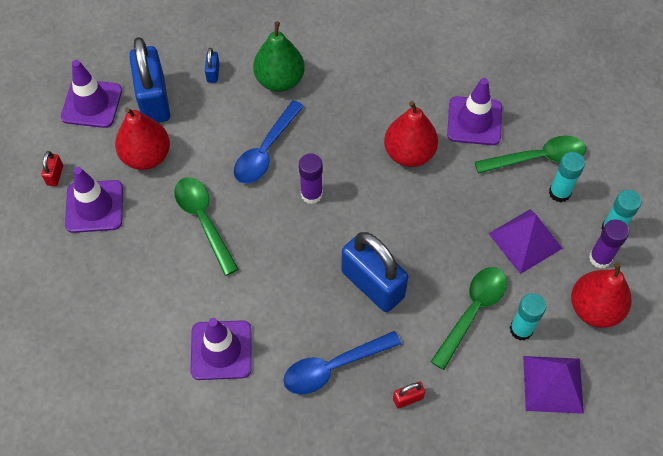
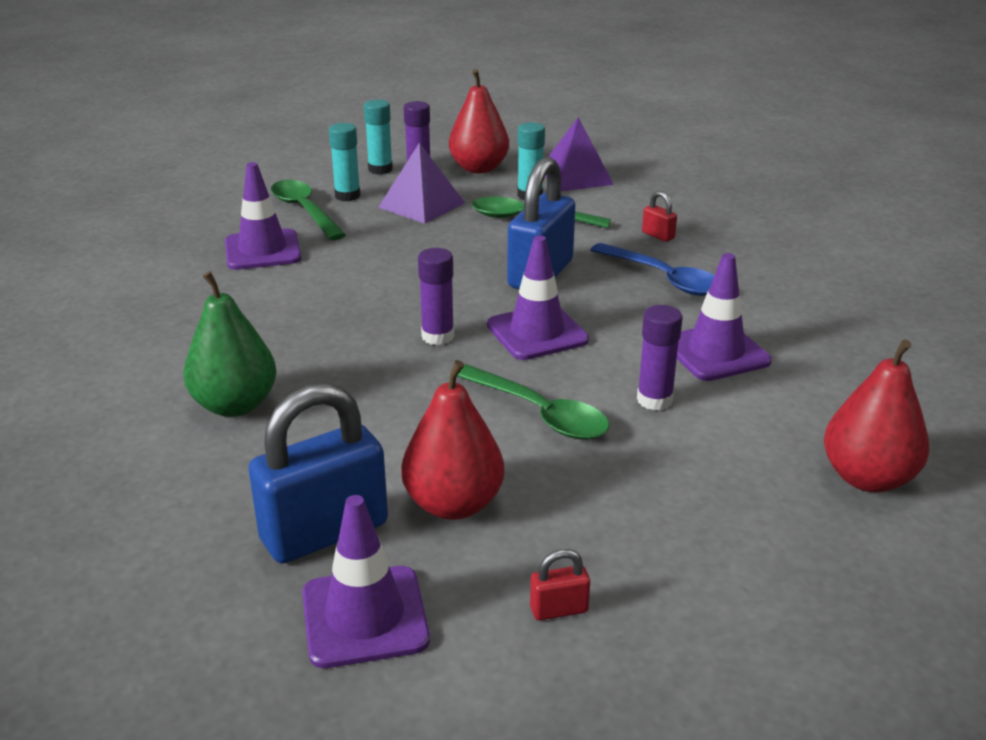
camera: 110 degrees left, 30 degrees down
(94, 206) = (590, 534): purple traffic cone -> purple traffic cone (537, 333)
(187, 287) = (654, 400): none -> purple glue stick
(203, 221) = (538, 413): green spoon -> green spoon turned 90 degrees counterclockwise
(213, 73) = (238, 478): blue padlock -> none
(266, 150) = (381, 388): blue spoon -> none
(409, 153) = (333, 282): red pear -> red pear (867, 478)

